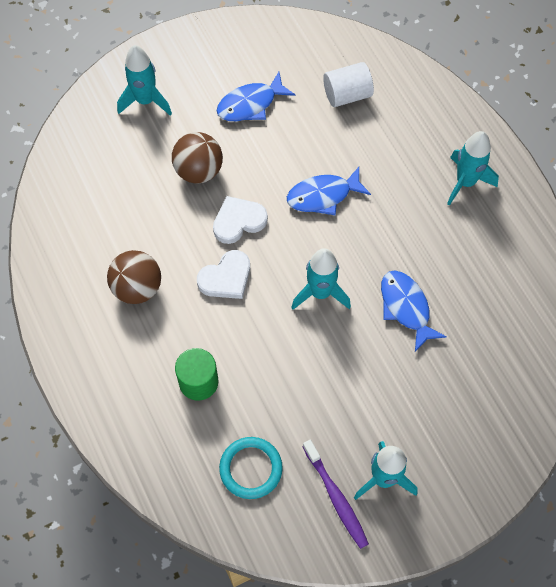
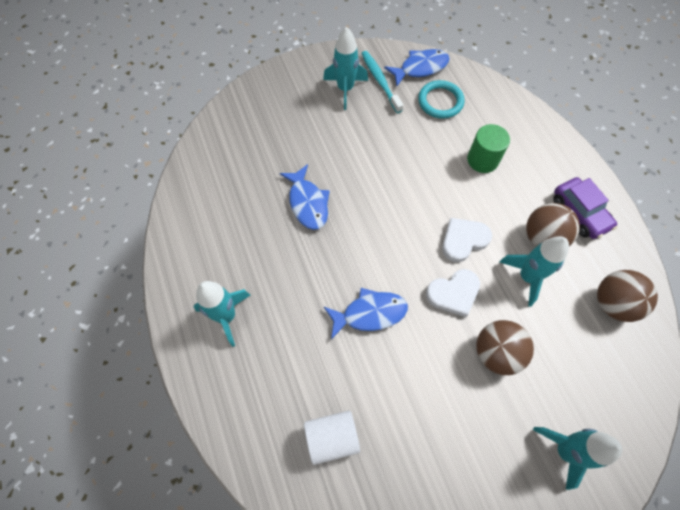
camera: 175 degrees left, 0 degrees up
(75, 224) = (613, 303): none -> brown ball
(90, 321) = (580, 213): none -> purple car
(250, 104) = (443, 434): blue fish -> blue fish (420, 68)
(320, 293) = (380, 221): turquoise rocket -> turquoise rocket (527, 277)
(336, 497) = (380, 81): purple toothbrush -> turquoise toothbrush

